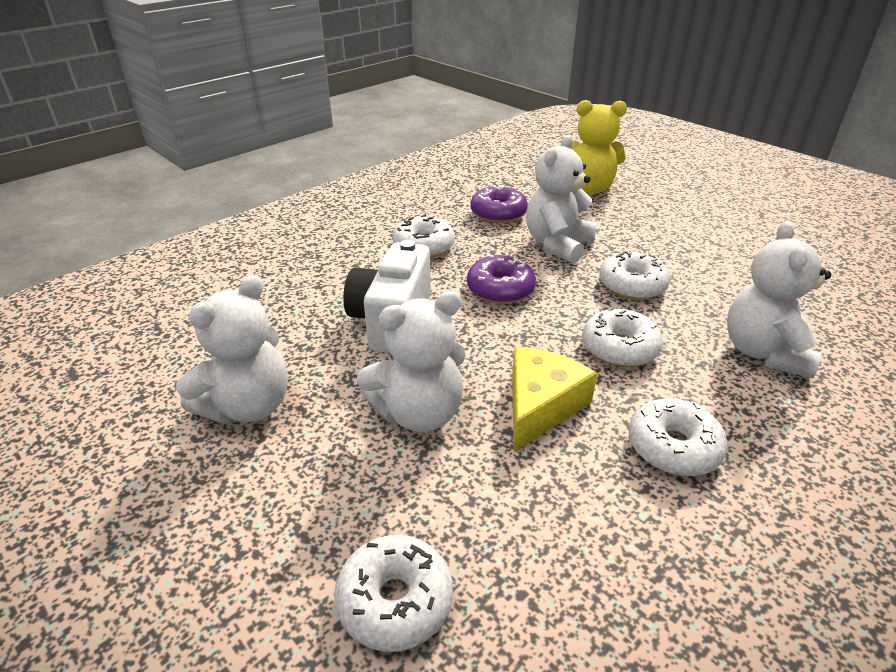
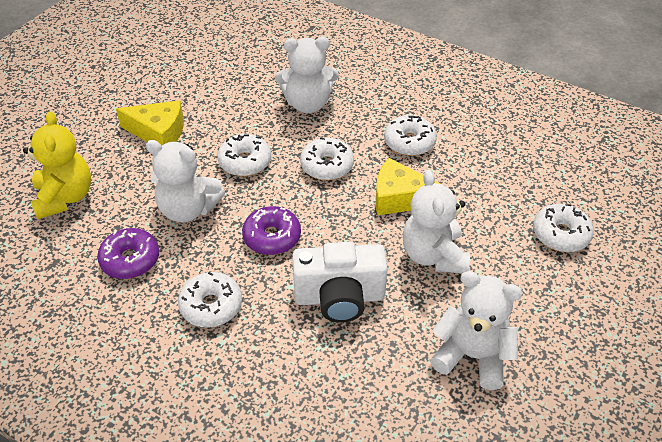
camera: 105 degrees left, 10 degrees up
(419, 413) = (433, 255): white teddy bear -> white teddy bear turned 150 degrees counterclockwise
(686, 236) = (158, 133): none -> yellow cheese

